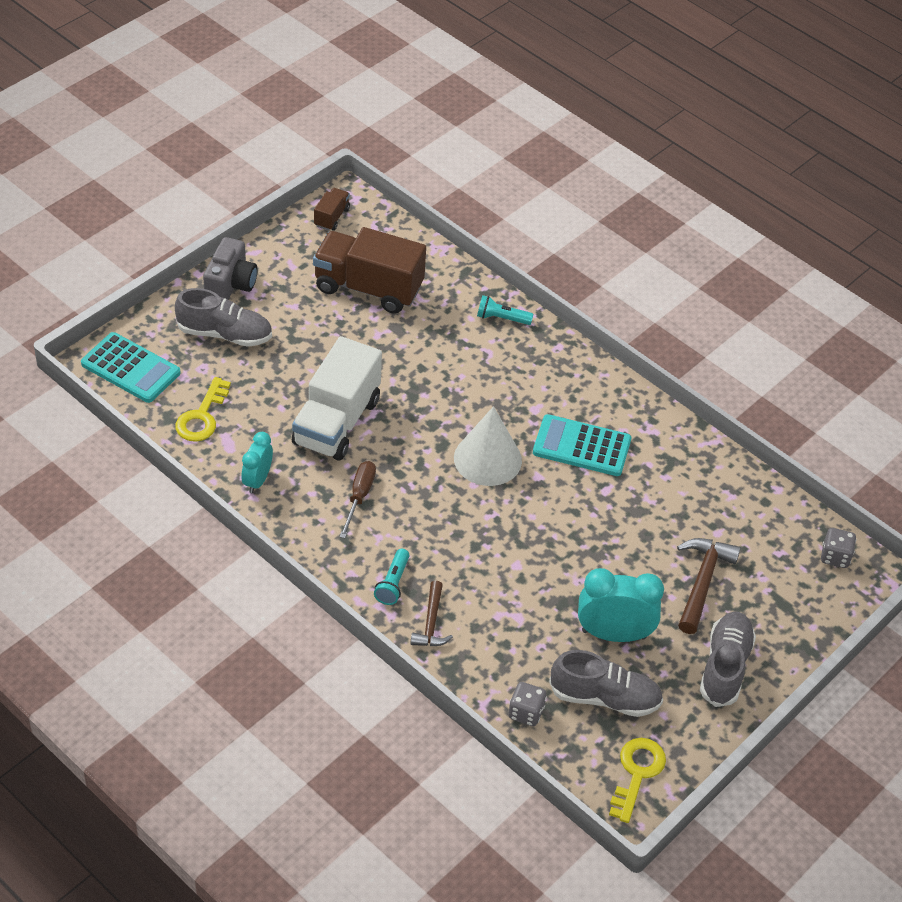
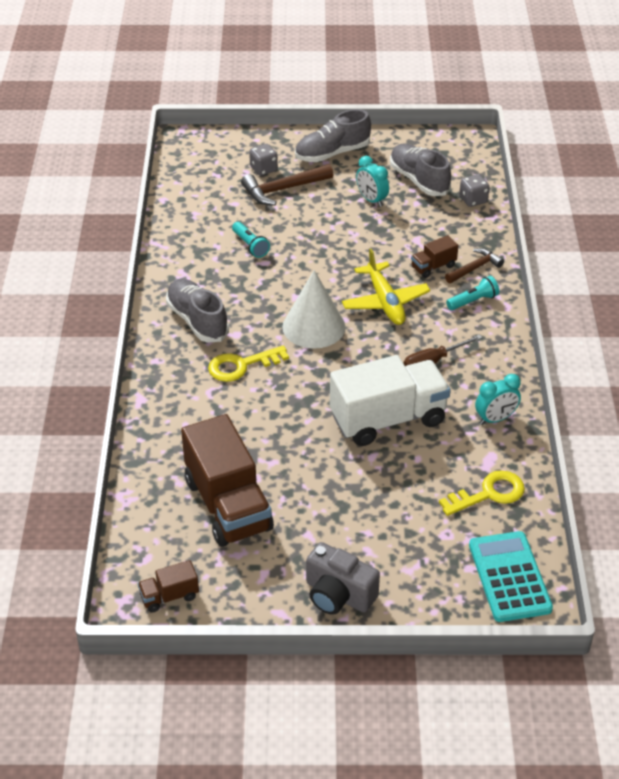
camera: 130 degrees left, 5 degrees down
(225, 334) = (395, 551): grey shoe -> grey shoe (197, 321)
(231, 284) = (338, 595): grey camera -> grey camera turned 120 degrees counterclockwise
(462, 525) = (385, 302): none -> yellow plane
(467, 595) = (433, 267): none -> brown truck
(501, 318) = (163, 407): turquoise flashlight -> turquoise flashlight (250, 246)
(581, 446) = (241, 293): turquoise calculator -> none
(614, 634) = (371, 200): turquoise clock -> turquoise clock, size x0.61
(637, 773) = (447, 146): yellow key -> yellow key (241, 365)
(835, 557) = (190, 155): grey dice -> grey dice (263, 169)

